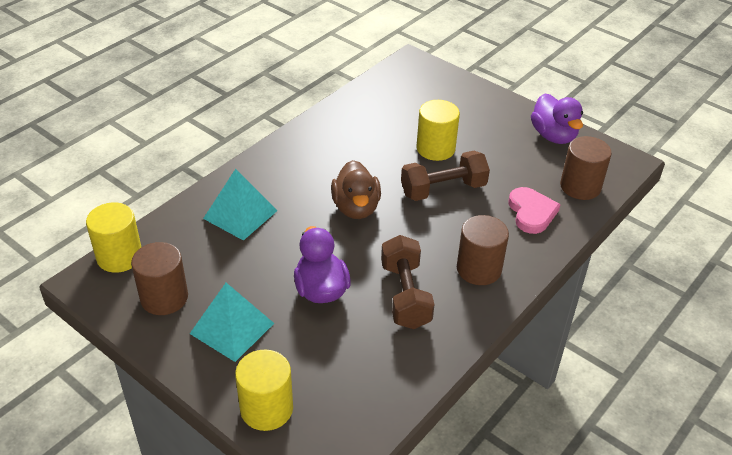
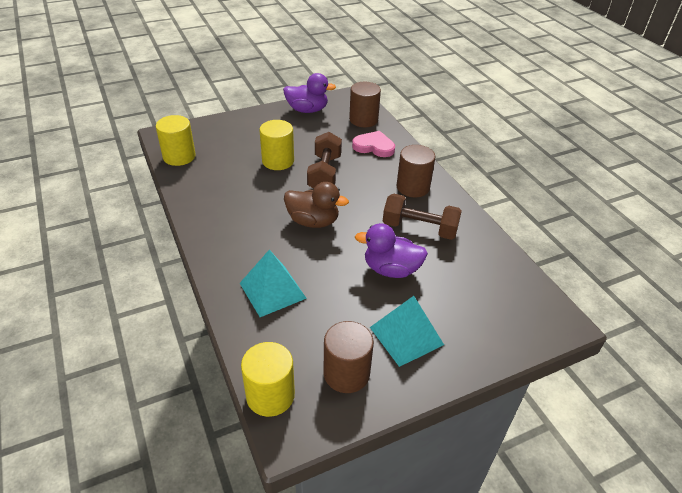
camera: 65 degrees left, 0 degrees up
(266, 409) = (499, 339): yellow cylinder -> yellow cylinder (179, 156)

